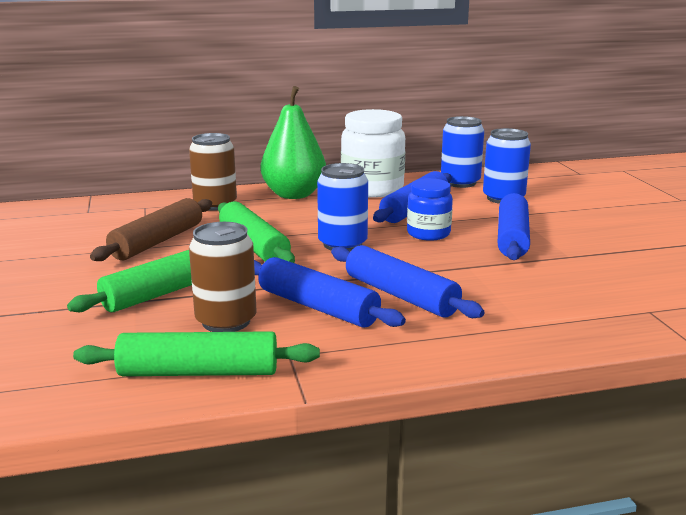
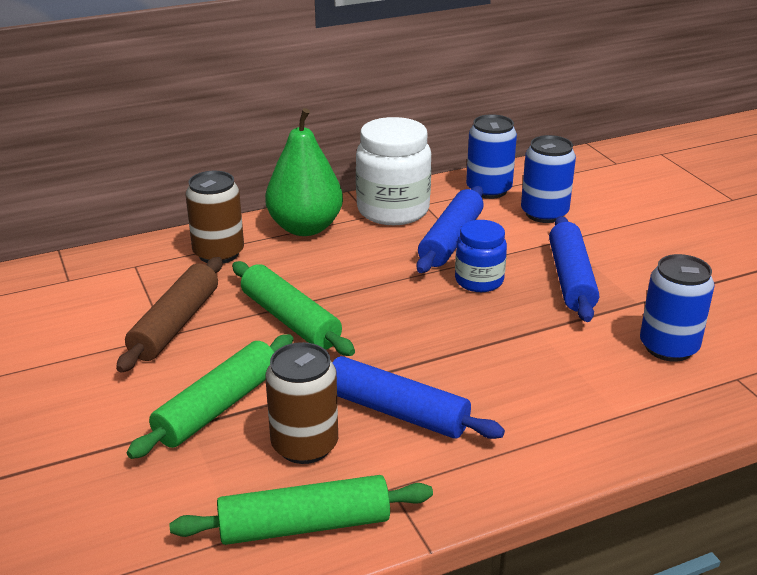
camera: 10 degrees left, 10 degrees up
(342, 244) = (390, 308): blue can -> blue can (668, 347)
(401, 295) = (479, 383): blue rolling pin -> none

